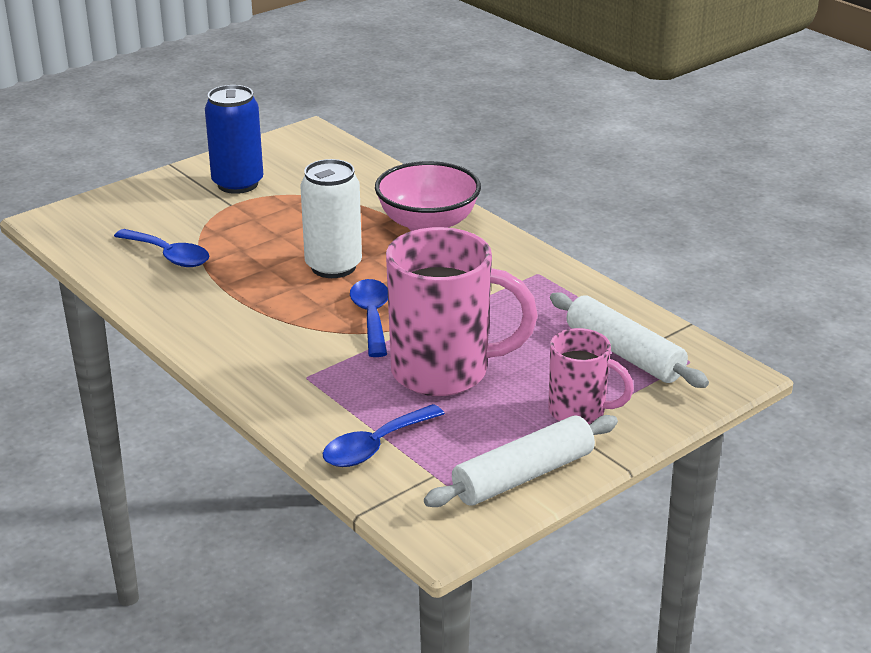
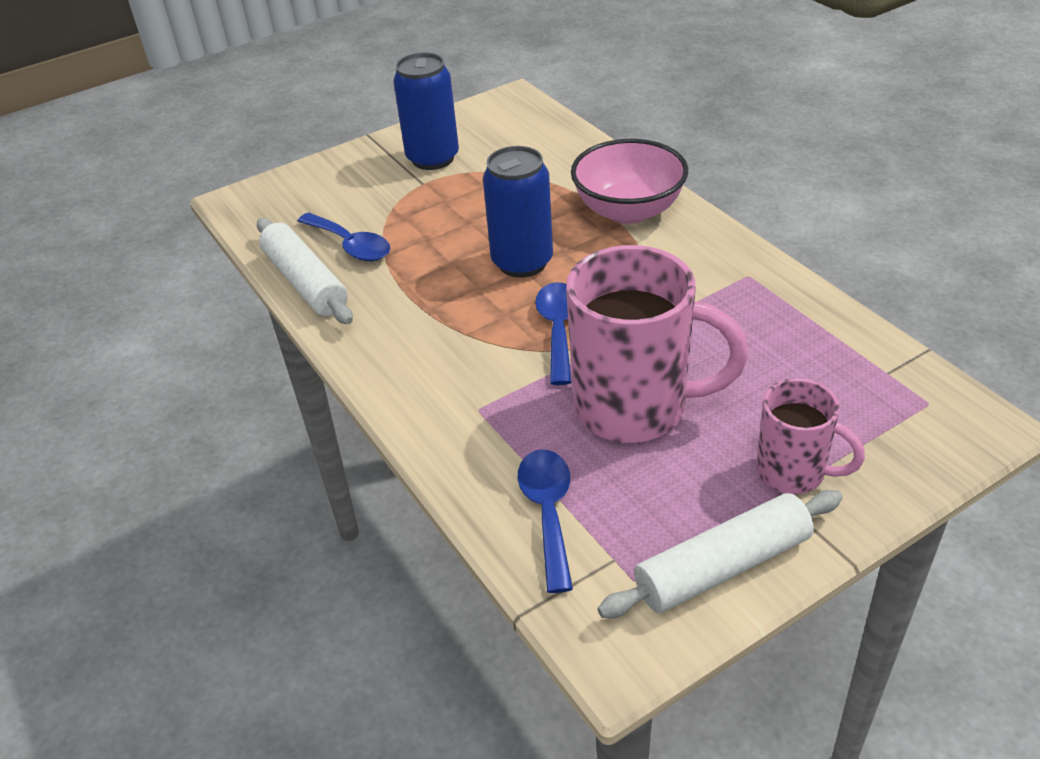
camera: 10 degrees right, 10 degrees up
(333, 266) = (522, 262): white can -> blue can
(375, 446) = (548, 512): blue spoon -> blue spoon turned 120 degrees clockwise
(624, 353) = (848, 389): white rolling pin -> white rolling pin (305, 282)

